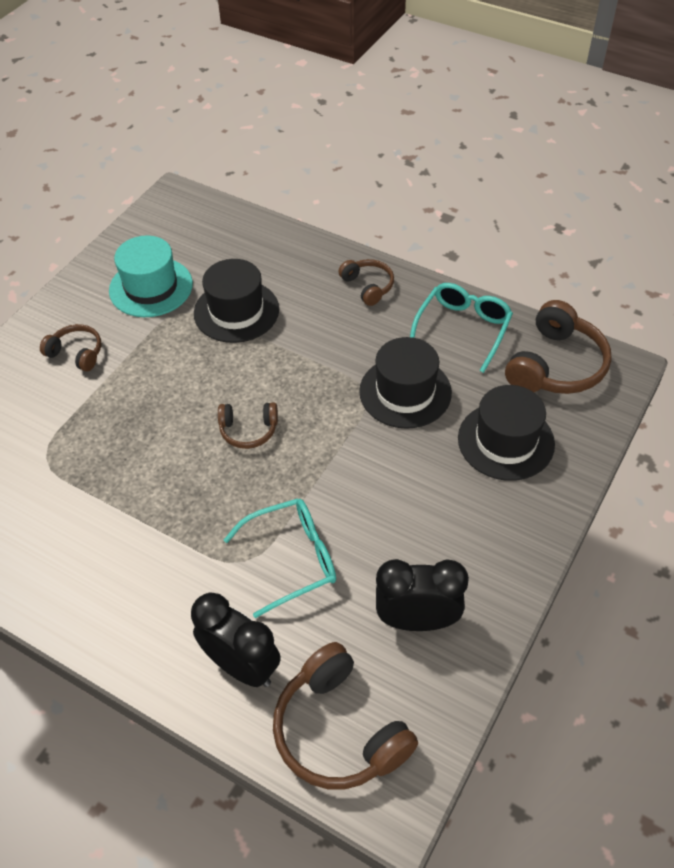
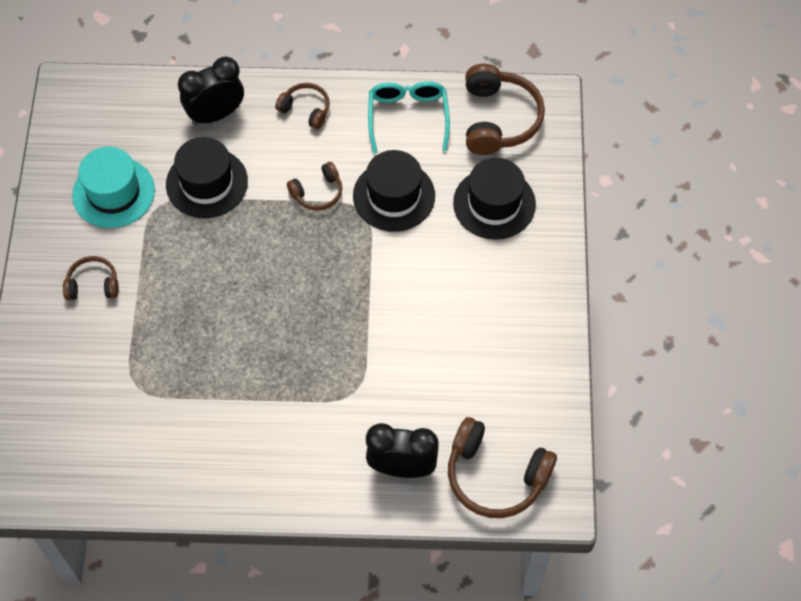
camera: 30 degrees left, 10 degrees up
(248, 430) = (288, 286): brown headphones -> brown headphones (317, 192)
(292, 559) = (389, 373): turquoise glasses -> none
(417, 620) = (505, 374): black clock -> black clock (215, 114)

